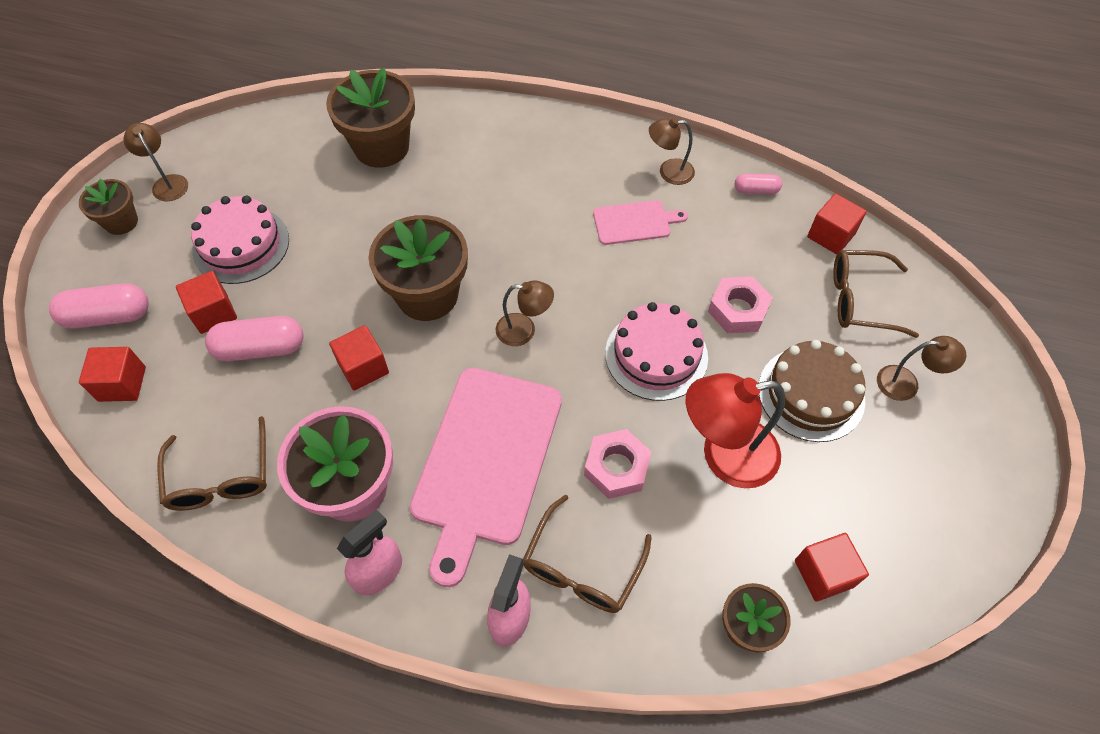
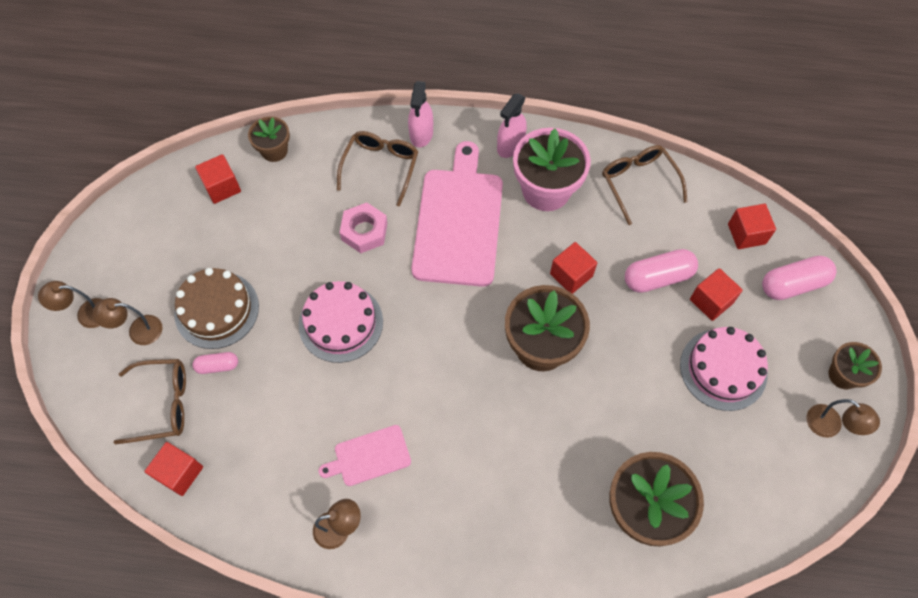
camera: 170 degrees right, 5 degrees up
(524, 330) = (452, 327): brown lamp -> brown lamp (86, 314)
(724, 456) = (286, 251): red lamp -> none
(738, 310) = (272, 376): pink nut -> none
(756, 190) = (249, 519): pink capsule -> pink capsule (217, 366)

